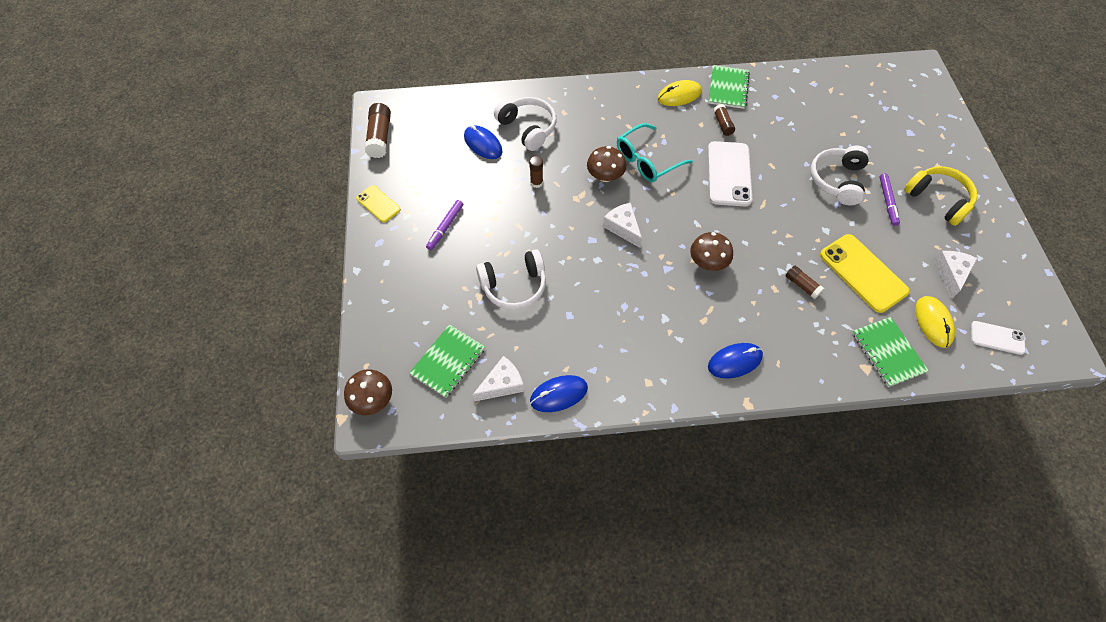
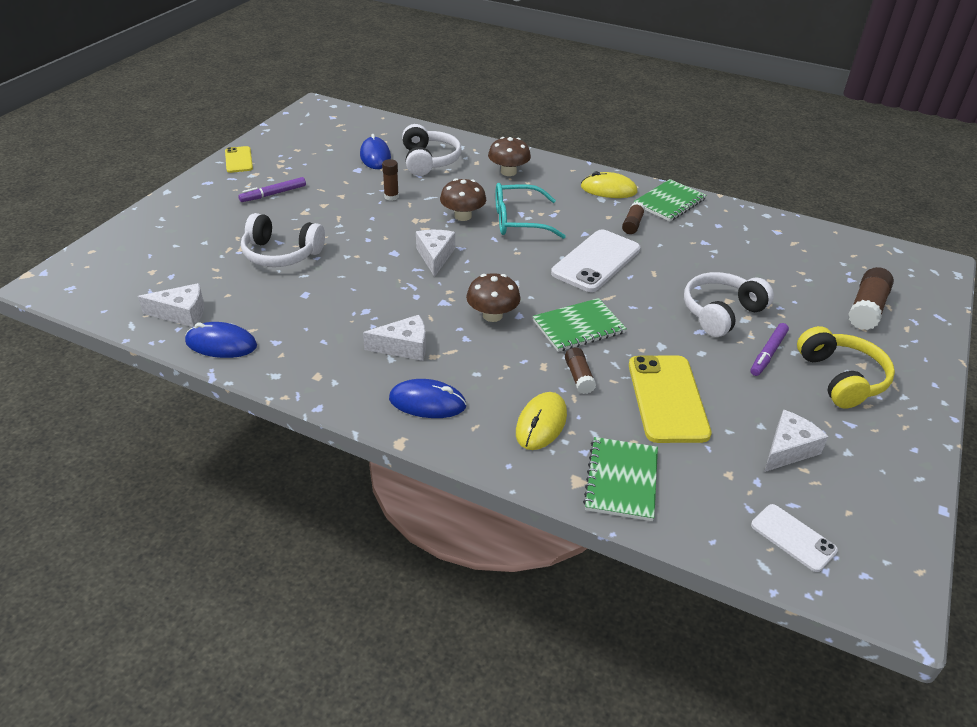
camera: 30 degrees right, 20 degrees down
(372, 400) = (65, 274): brown mushroom -> brown mushroom (508, 172)
(380, 137) = (294, 123): brown glue stick -> brown glue stick (866, 309)
(448, 361) = (158, 278): green notebook -> green notebook (578, 327)
(679, 324) = (404, 347): none -> white cheese
(933, 322) = (714, 481): yellow mouse -> yellow mouse (541, 423)

